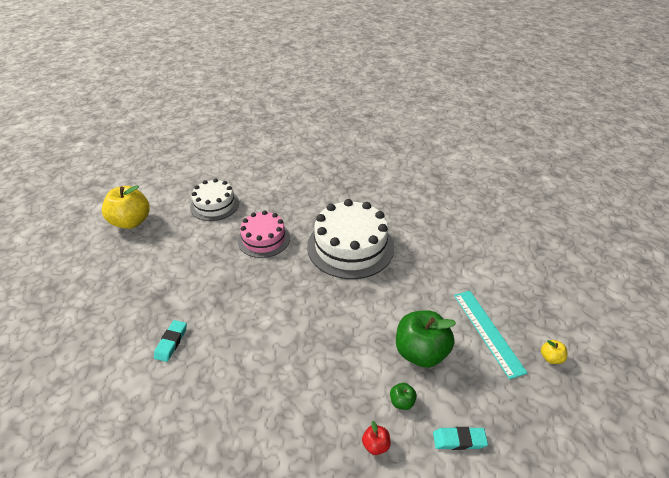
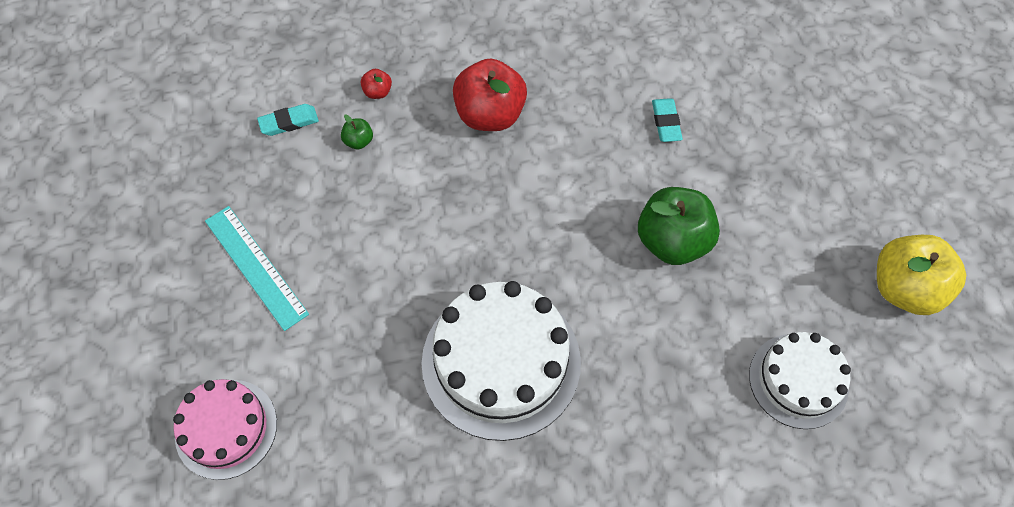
camera: 160 degrees right, 20 degrees up
(264, 239) = (656, 328): pink cake -> pink cake (226, 428)
(291, 390) = (490, 115): none -> red apple
(420, 352) = (346, 207): green apple -> green apple (672, 241)
(550, 358) = (170, 253): yellow apple -> none

